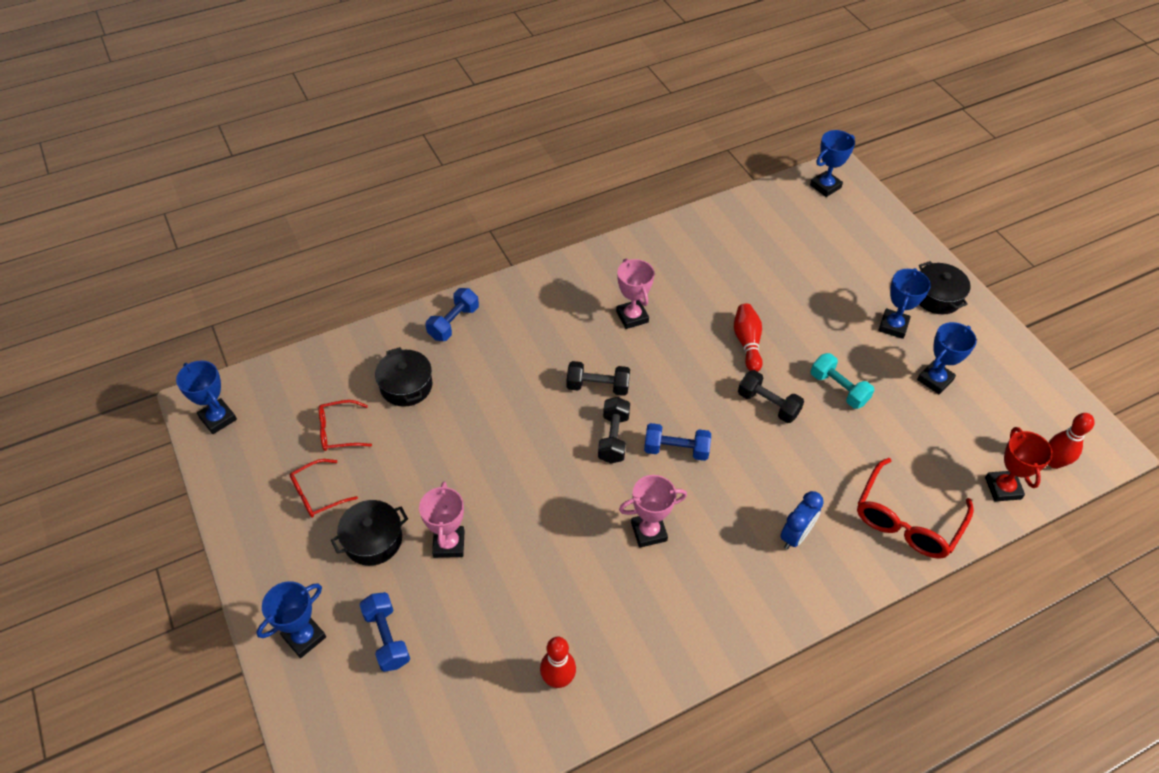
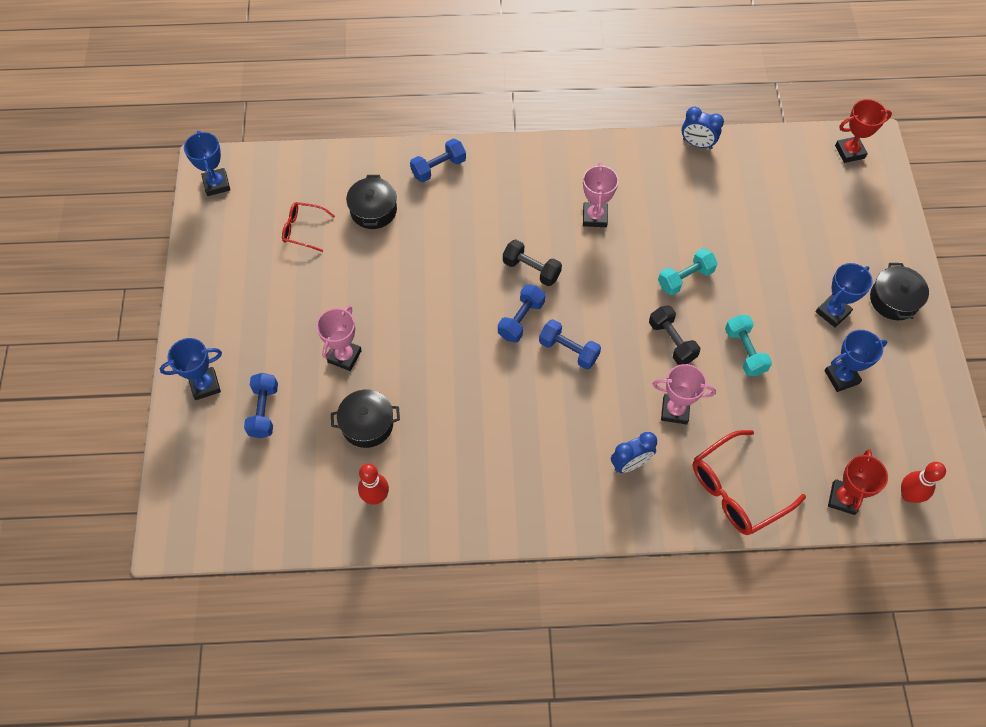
camera: 25 degrees right, 10 degrees up
(317, 494) = (264, 276): red glasses -> none
(373, 540) = (289, 330): black pot -> black pot (367, 424)
(613, 438) = (521, 319): black dumbbell -> blue dumbbell
(649, 531) = (508, 410): pink trophy -> pink trophy (675, 410)
(690, 221) = (697, 144): none -> blue clock
(747, 343) = (685, 278): red bowling pin -> turquoise dumbbell
(825, 186) = (849, 152): blue trophy -> red trophy

